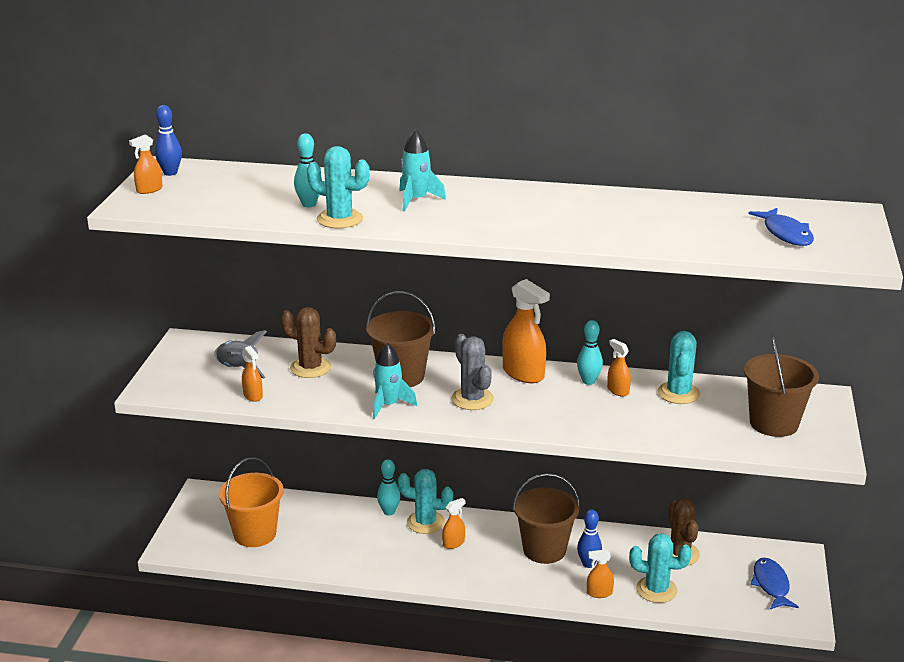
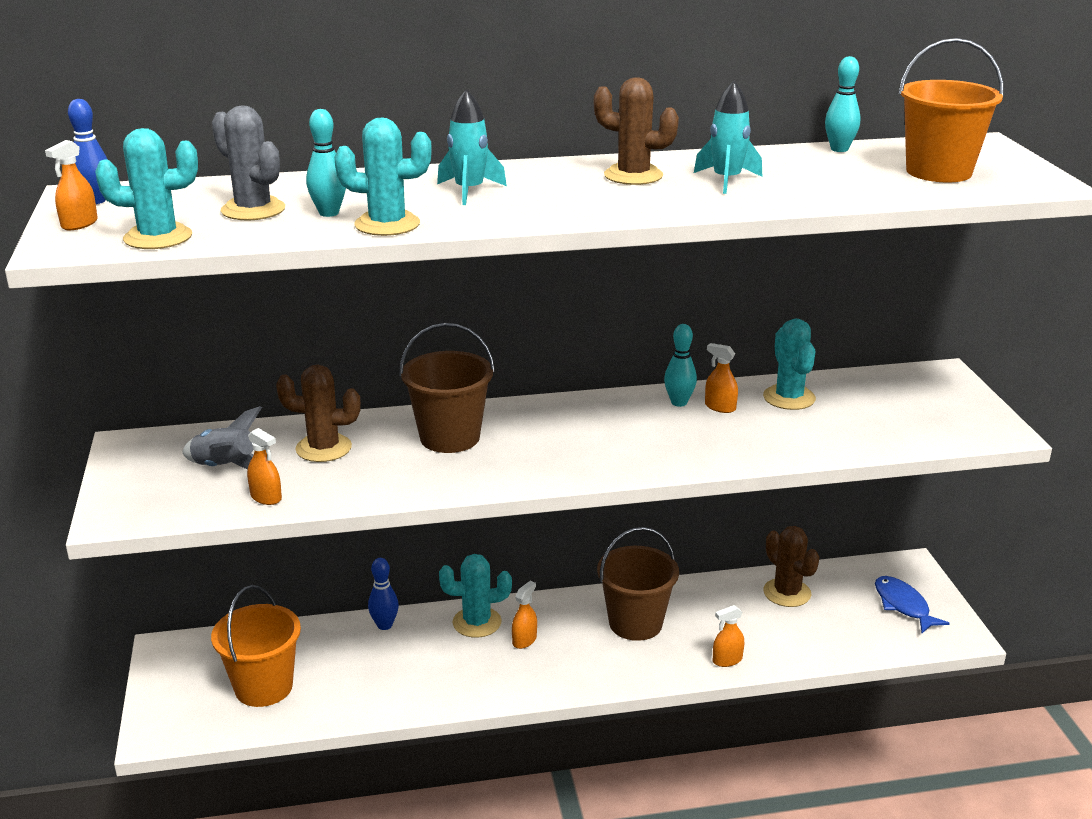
camera: 20 degrees left, 0 degrees up
(389, 405) = (457, 475): turquoise rocket -> turquoise rocket (726, 180)
(389, 512) = (424, 619): turquoise bowling pin -> turquoise bowling pin (839, 149)
(472, 399) = (556, 448): grey cactus -> grey cactus (253, 210)
(523, 373) = (597, 407): orange spray bottle -> none
(544, 204) = (633, 175): none -> brown cactus
(588, 564) = (695, 628): blue bowling pin -> blue bowling pin (384, 625)
(656, 590) = (787, 641): turquoise cactus -> turquoise cactus (158, 237)
(773, 423) = (915, 412): brown bucket -> none
(786, 234) = (938, 172): blue fish -> orange bucket

